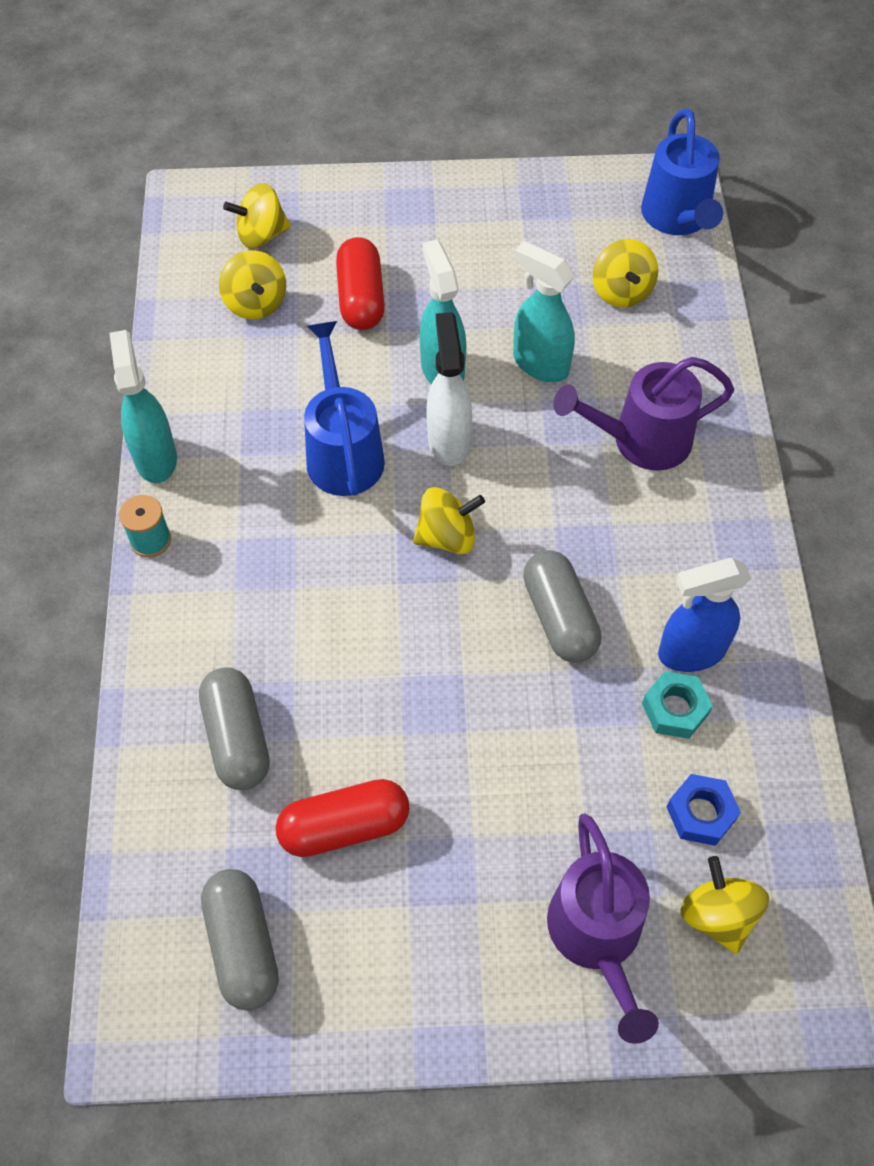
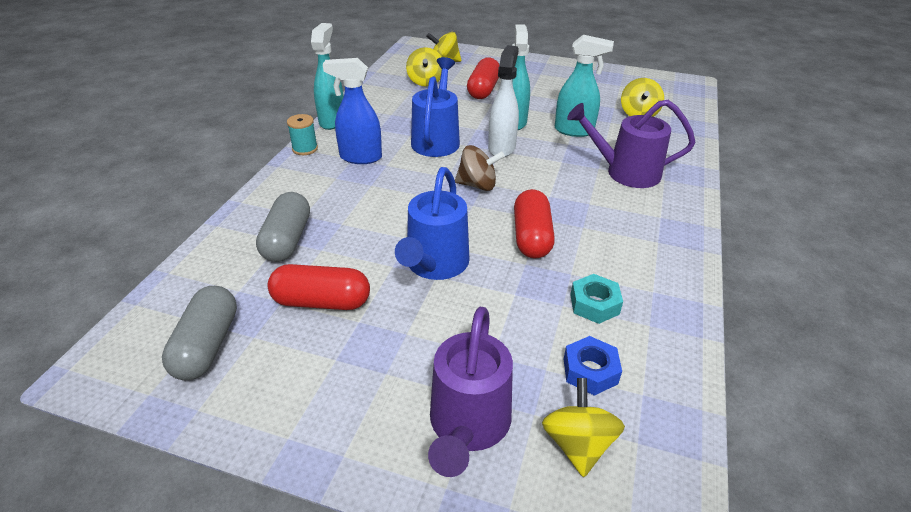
camera: 20 degrees right, 20 degrees down
(447, 537) = (477, 185): yellow spinning top -> brown spinning top
(540, 364) = (574, 131): turquoise spray bottle -> turquoise spray bottle turned 135 degrees clockwise
(559, 617) = (531, 237): grey capsule -> red capsule
(678, 218) = (685, 95): blue watering can -> blue watering can (434, 265)
(691, 652) = (619, 277): blue spray bottle -> blue spray bottle (360, 157)

